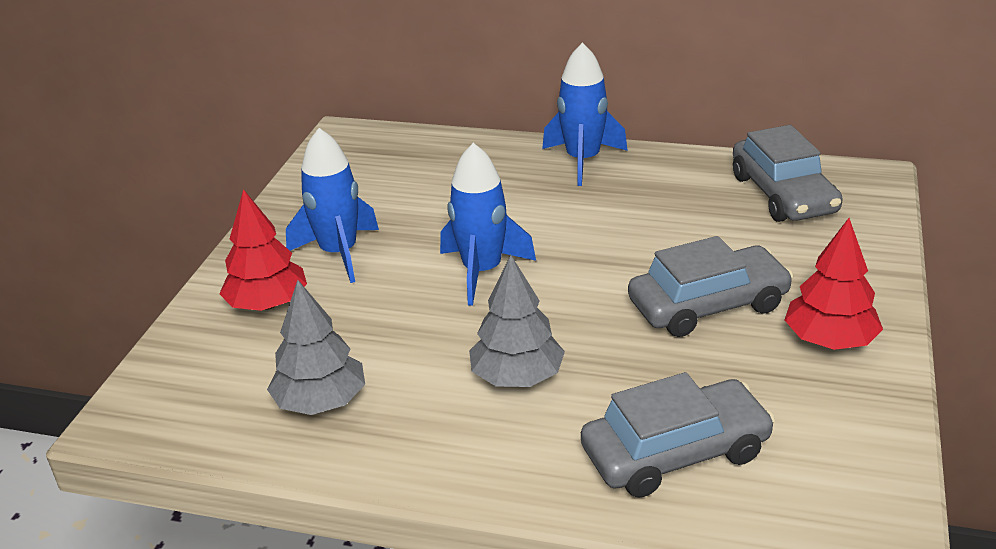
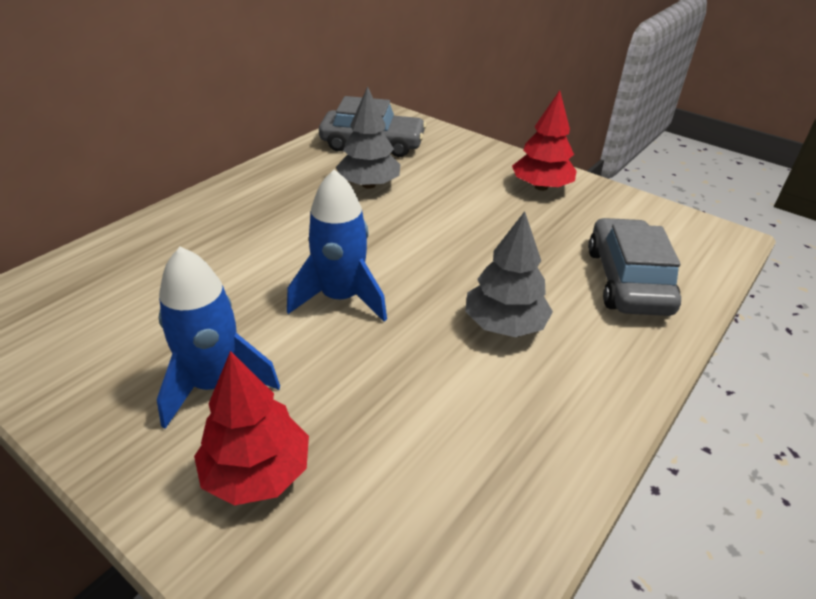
camera: 70 degrees left, 5 degrees up
(321, 402) = (469, 468): grey tree -> grey tree (368, 185)
(583, 160) = (231, 197): blue rocket -> none
(708, 305) = (474, 213): grey car -> none

